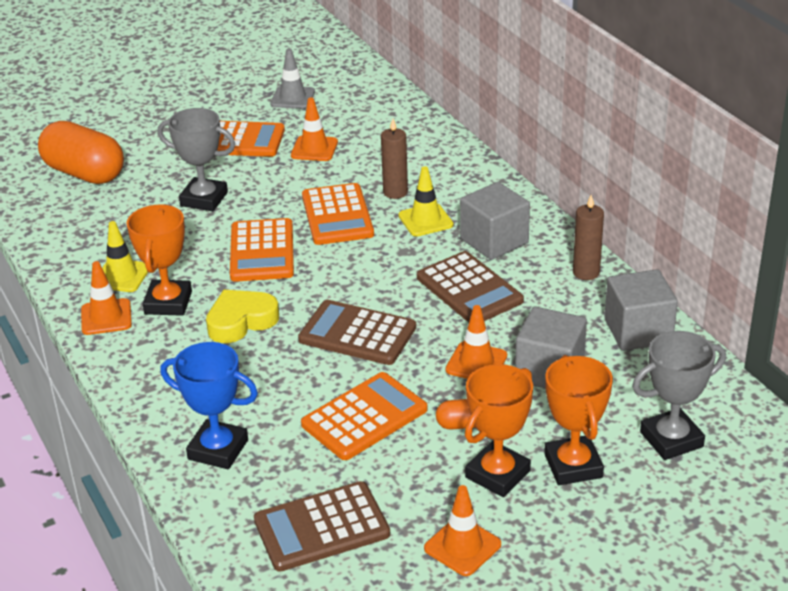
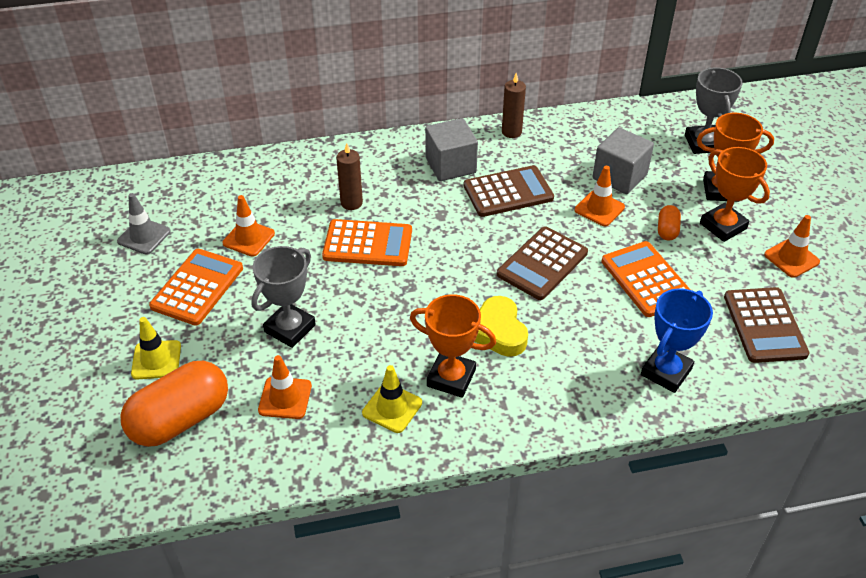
camera: 75 degrees left, 10 degrees up
(106, 317) = (455, 427): orange traffic cone -> orange traffic cone (285, 398)
(262, 251) = (399, 301): orange calculator -> none
(425, 220) = (403, 195): yellow traffic cone -> yellow traffic cone (156, 360)
(638, 331) = (588, 127): grey cube -> none

